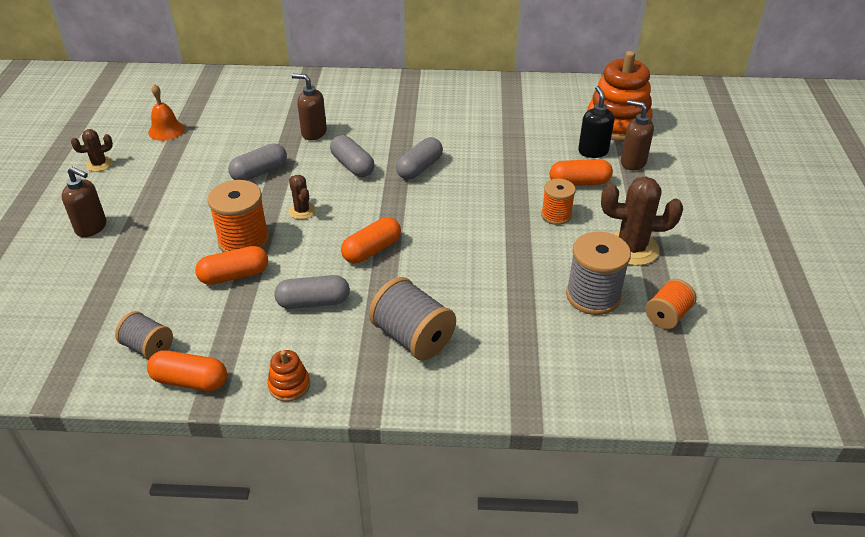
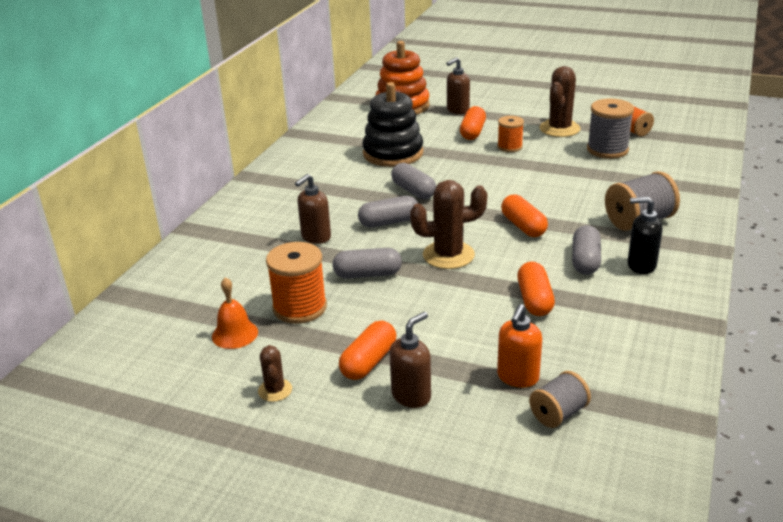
camera: 70 degrees left, 10 degrees down
(115, 280) = (517, 377): none -> orange soap dispenser
(148, 347) = (629, 356): grey spool -> grey spool (558, 414)
(190, 381) = (677, 332): orange capsule -> orange capsule (368, 362)
(243, 241) = (482, 291): orange spool -> orange spool (300, 308)
(259, 172) = (367, 274): grey capsule -> grey capsule turned 75 degrees counterclockwise
(289, 385) = (687, 281): orange stacking toy -> none
(302, 211) = (448, 255): brown cactus -> brown cactus, size x1.87
(496, 140) = (393, 153): none -> black stacking toy
(593, 151) = (434, 121): black soap dispenser -> black soap dispenser (641, 265)

